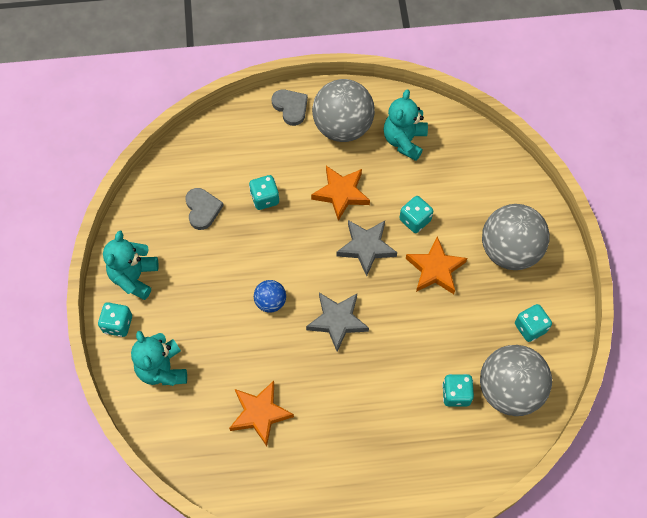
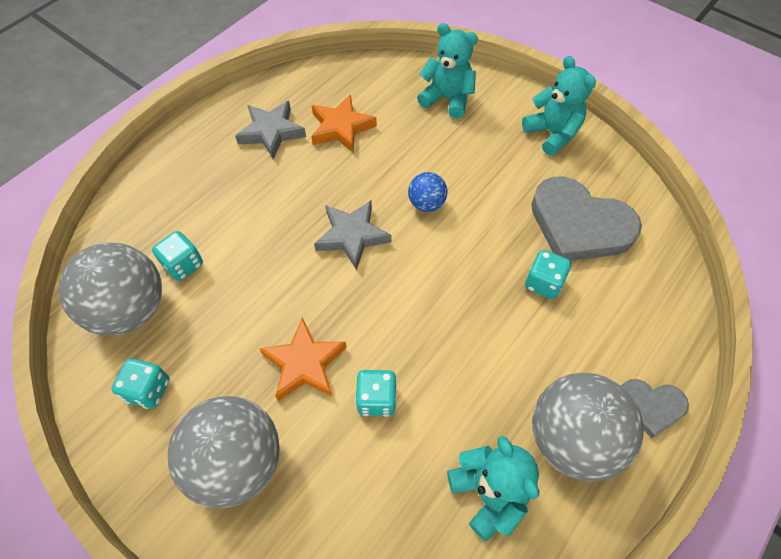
camera: 135 degrees right, 5 degrees down
(118, 324) = (517, 98): turquoise dice -> none
(202, 209) = (579, 225): grey heart -> grey heart, size x1.92
(341, 194) = (481, 356): orange star -> none
(366, 247) = (396, 323): grey star -> grey star (271, 132)

